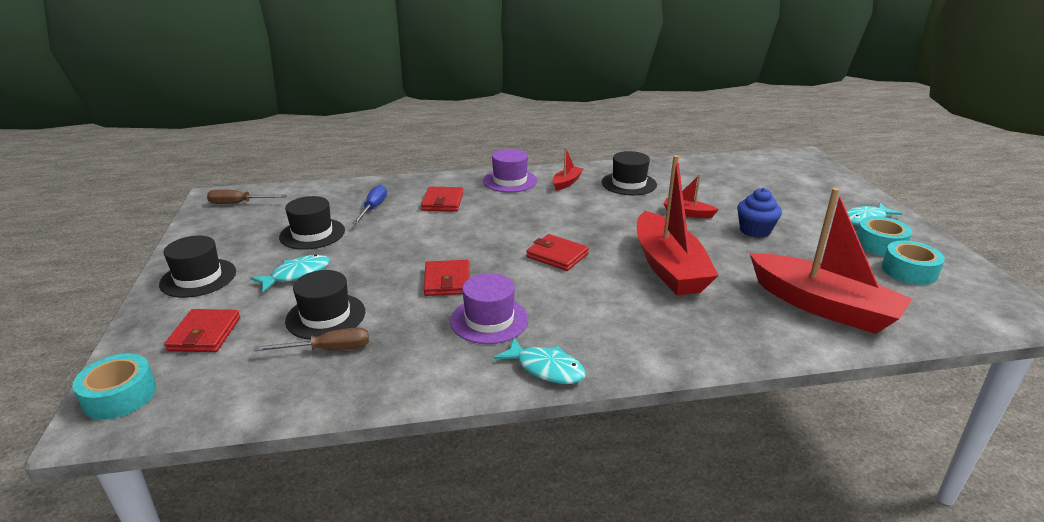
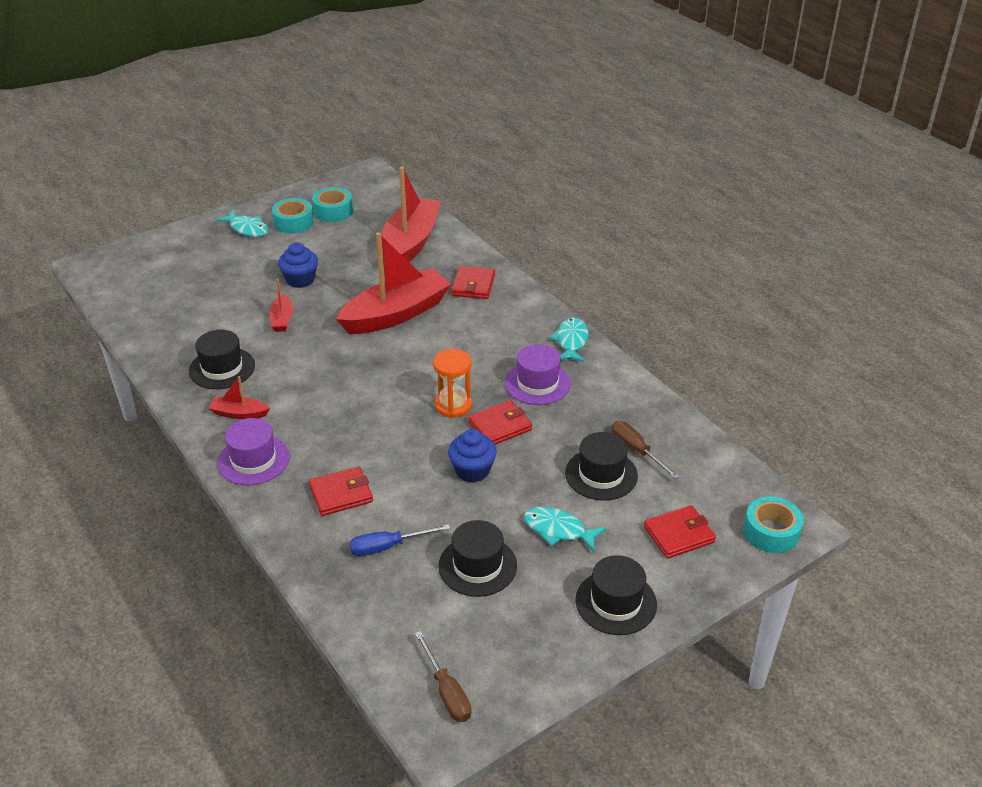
camera: 115 degrees left, 10 degrees up
(407, 254) = (472, 470): none -> blue cupcake
(498, 265) = (453, 405): none -> orange hourglass
(557, 255) = (413, 376): red wallet -> red wallet (473, 285)

